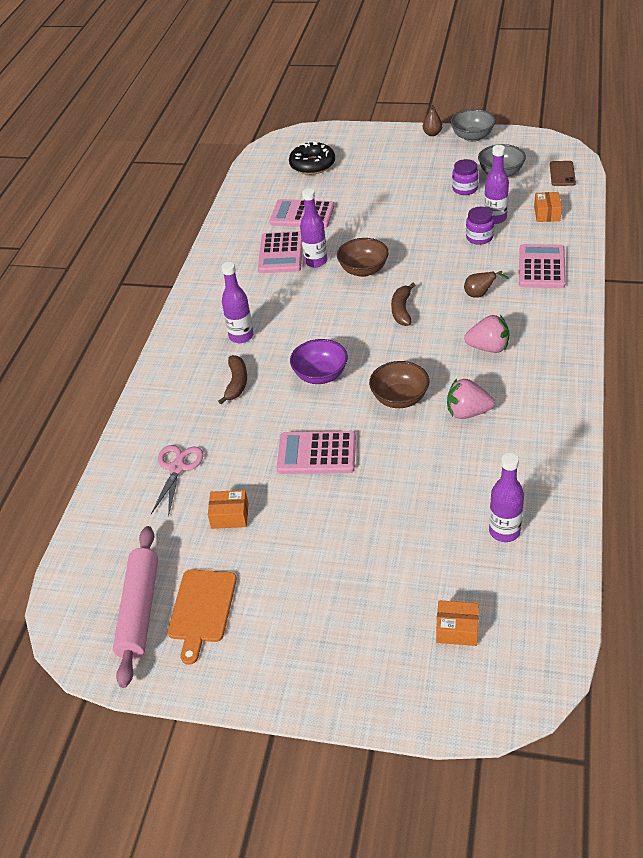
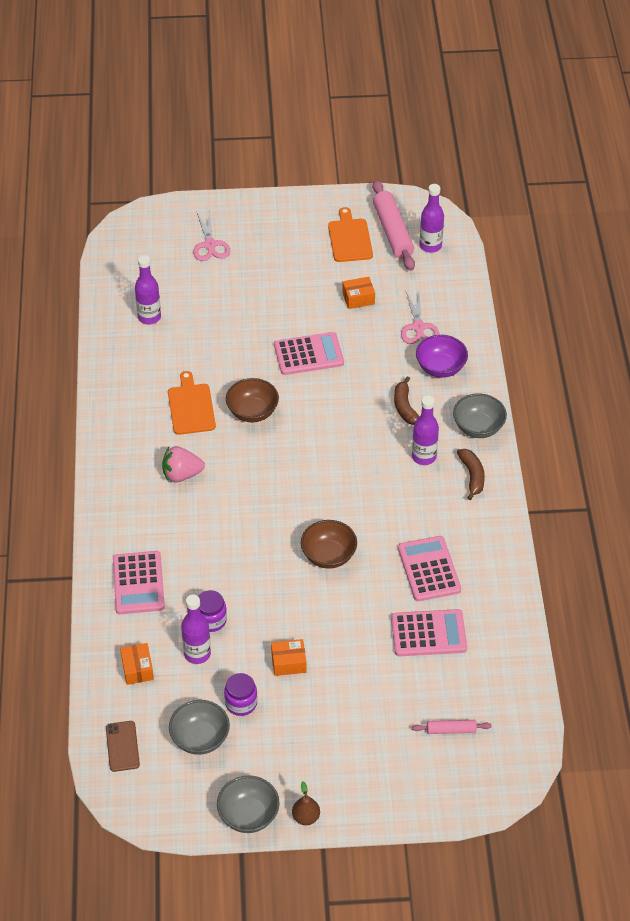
camera: 160 degrees right, 5 degrees up
(174, 355) = (478, 427): none -> grey bowl
(312, 165) = (451, 730): black donut -> pink rolling pin
(315, 261) = (385, 562): purple bottle -> purple bottle (430, 246)
(320, 375) = (331, 425): purple bowl -> purple bowl (440, 368)
(401, 634) = (210, 245): none -> pink scissors
(402, 310) = (274, 508): brown banana -> brown banana (472, 476)
(457, 629) = (174, 253): orange box -> orange box (288, 663)
(467, 412) = (191, 407): pink strawberry -> orange cutting board
(480, 295) = (198, 537): brown pear -> none

